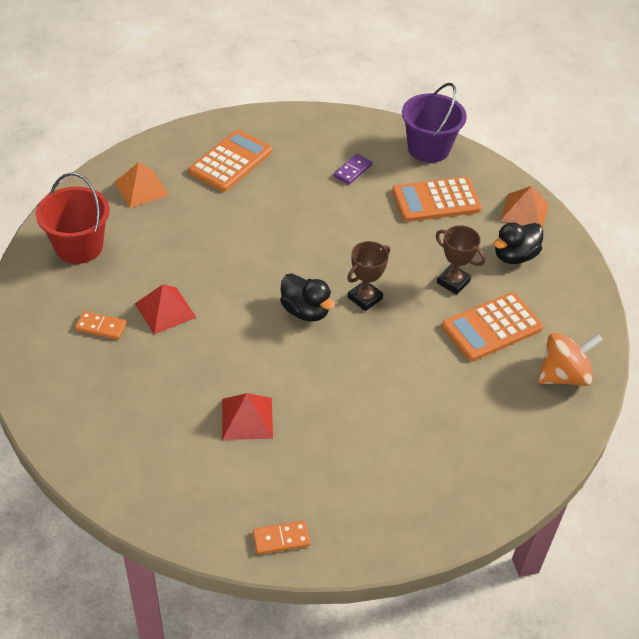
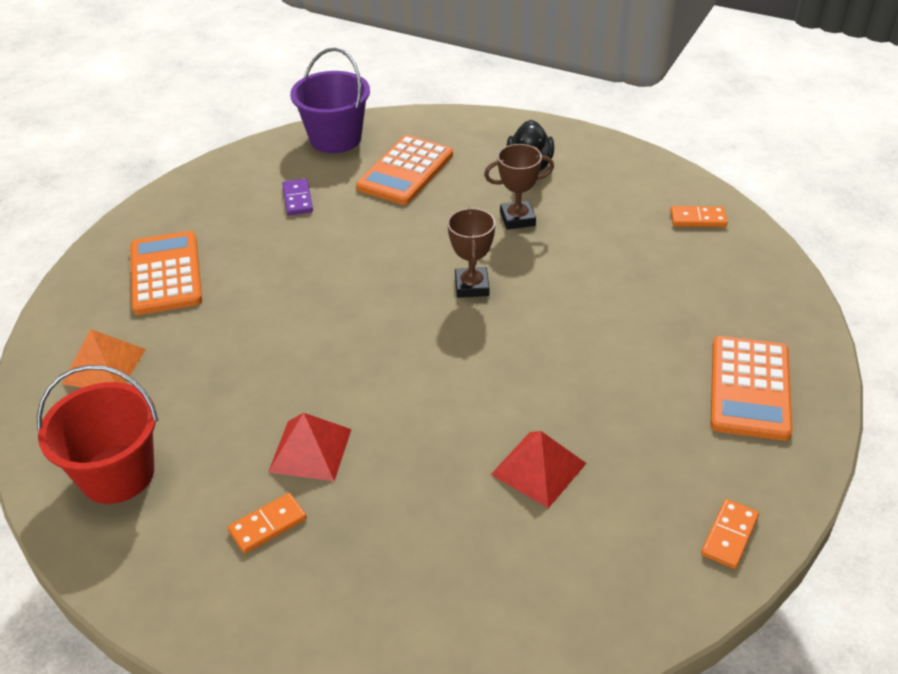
camera: 45 degrees left, 5 degrees down
(305, 311) = (440, 338): black duck -> none
(491, 327) = (598, 228): orange calculator -> orange calculator (749, 388)
(524, 211) = (484, 131): orange pyramid -> none
(563, 375) = (698, 219): orange spinning top -> orange domino

